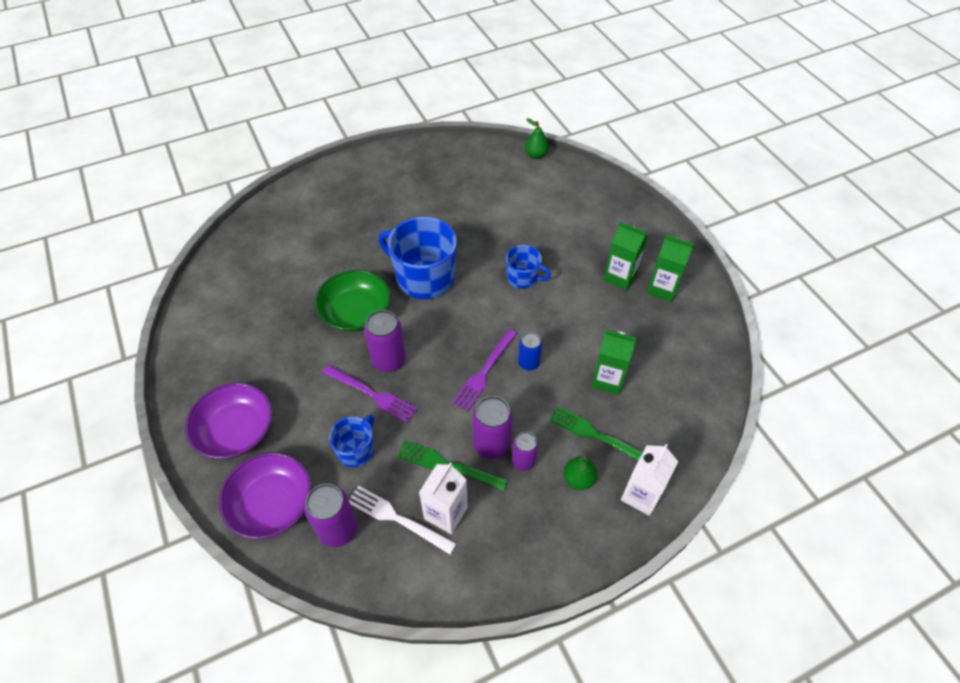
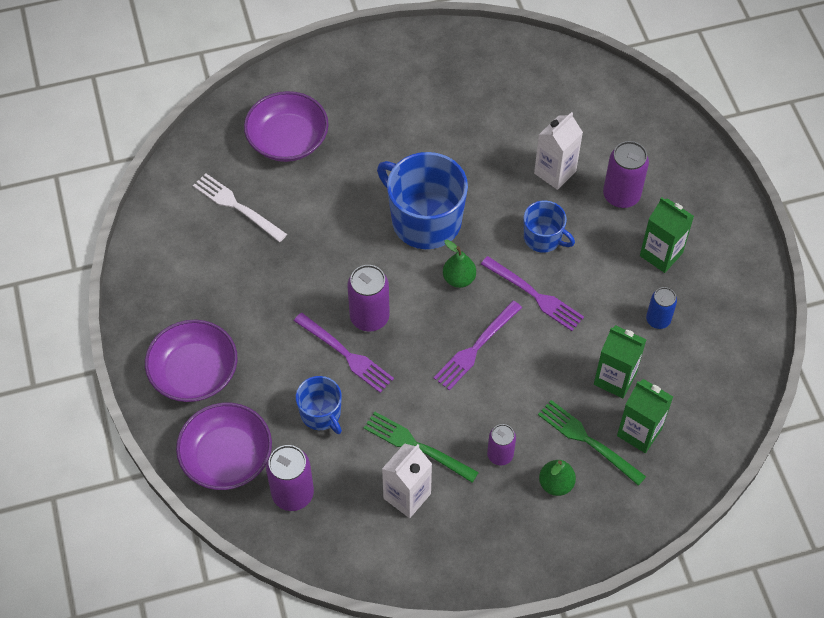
camera: 10 degrees right, 5 degrees up
(303, 233) = (288, 140): none -> purple bowl
(356, 312) = (339, 253): green bowl -> none
(356, 450) = (321, 414): blue mug -> blue mug turned 105 degrees clockwise
(397, 518) = (355, 493): white fork -> white fork (237, 206)
(491, 444) = (468, 431): purple can -> purple can (621, 195)
(525, 322) = (535, 295): none -> purple fork
(528, 363) = (528, 345): blue can -> blue can (658, 320)
(536, 155) = (594, 69): green pear -> green pear (459, 279)
(641, 495) = (620, 511): white carton -> white carton (555, 172)
(662, 289) = (709, 277): green carton -> green carton (639, 432)

